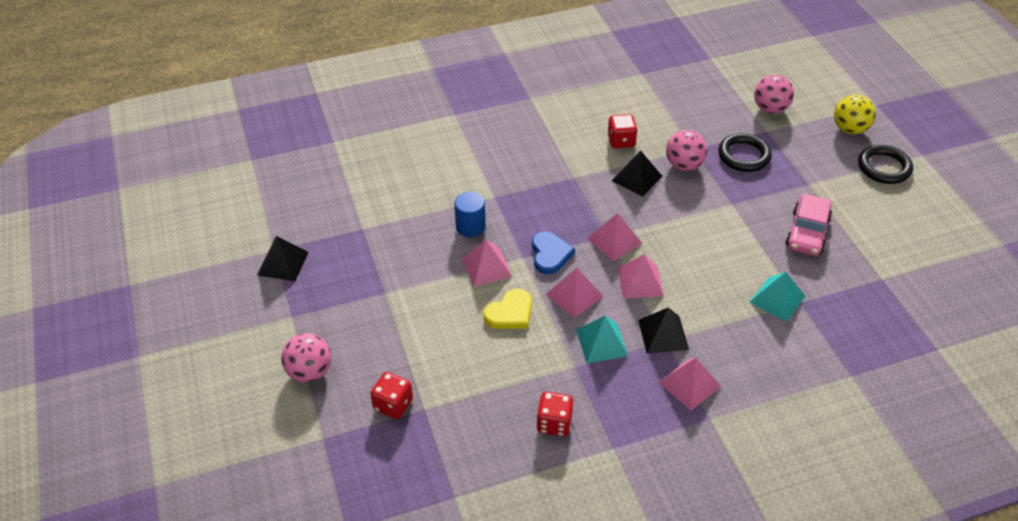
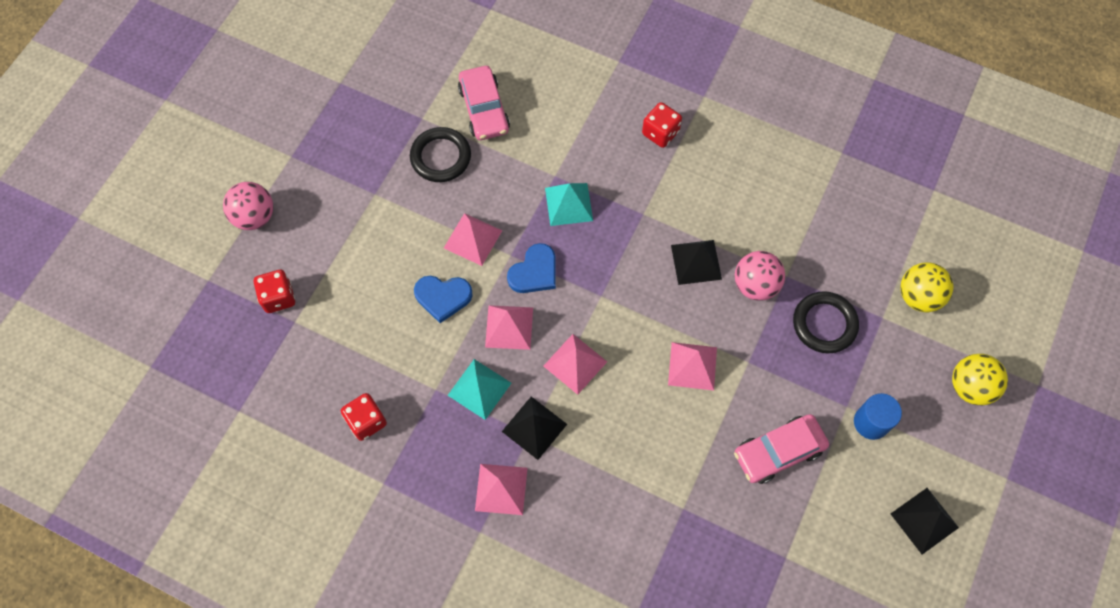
camera: 45 degrees right, 20 degrees up
(283, 263) = (333, 101): black pyramid -> black pyramid (924, 520)
(400, 195) = (484, 109): none -> pink car
(470, 227) = (503, 189): blue cylinder -> blue cylinder (871, 422)
(510, 313) = (443, 297): yellow heart -> blue heart
(614, 240) = (601, 306): pink pyramid -> pink pyramid (692, 366)
(621, 141) = (730, 211): red dice -> red dice (660, 133)
(770, 109) = (918, 296): pink ball -> yellow ball
(777, 299) = (667, 486): turquoise pyramid -> turquoise pyramid (569, 204)
(884, 167) = (947, 456): black ring -> black ring (441, 157)

